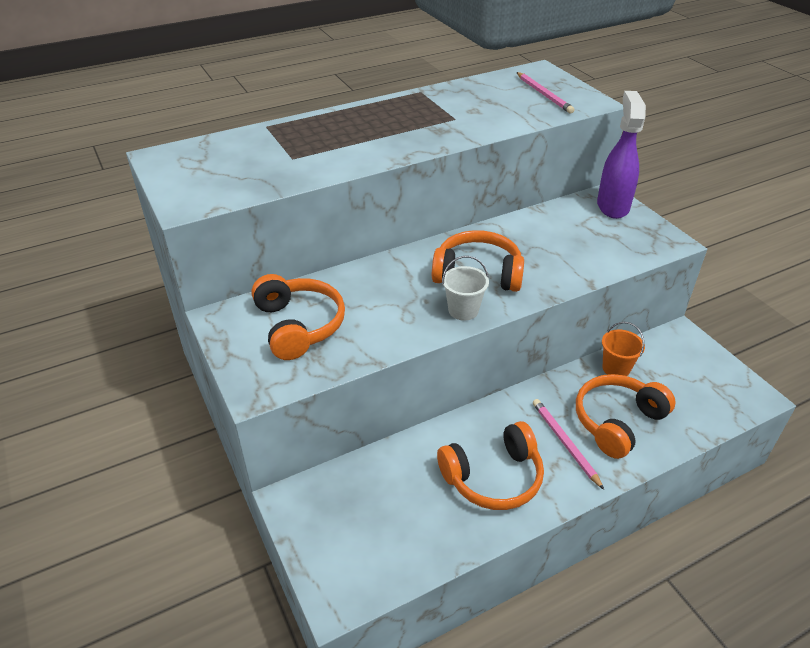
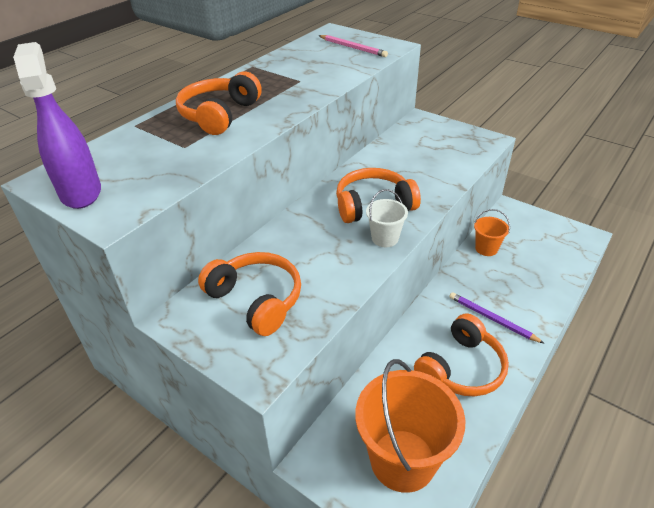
camera: 25 degrees left, 0 degrees up
(372, 534) = (402, 460): none -> orange bucket
(564, 443) = (492, 319): pink pencil -> purple pencil
(612, 206) = (430, 125): purple spray bottle -> purple spray bottle (81, 192)
(617, 422) = (515, 288): orange headphones -> orange headphones (219, 115)

